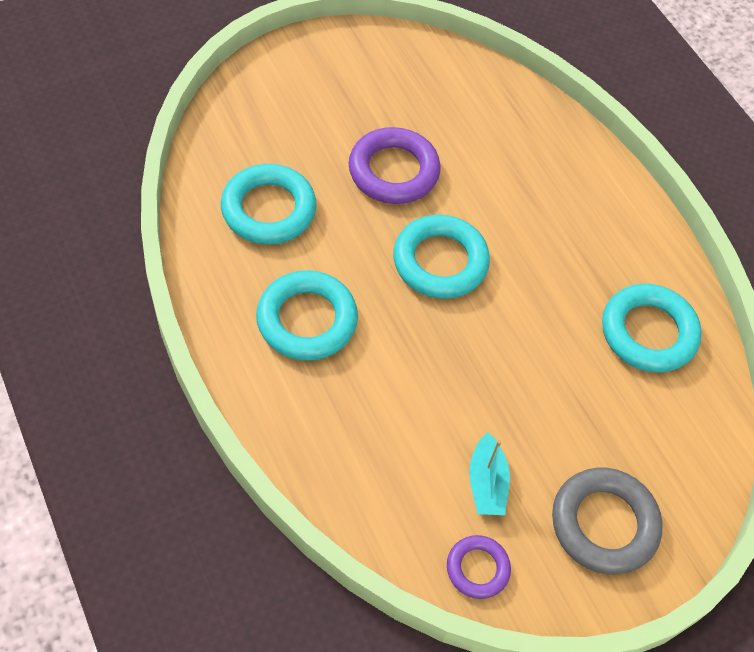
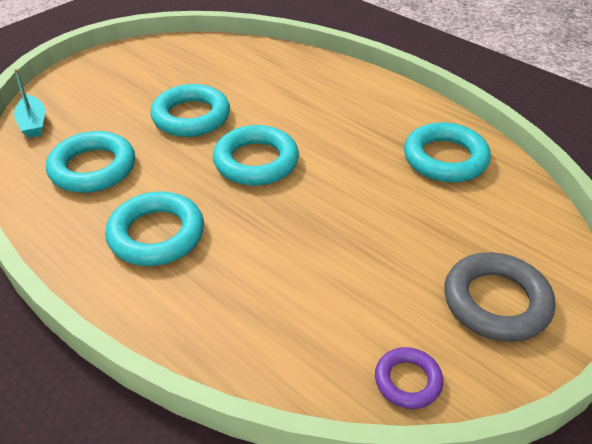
camera: 15 degrees left, 15 degrees down
(393, 171) = (191, 117): purple ring -> turquoise ring
(486, 483) = (377, 306): turquoise boat -> turquoise boat (33, 123)

